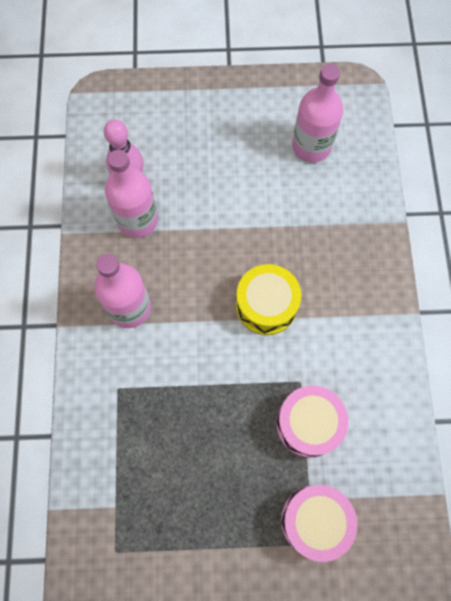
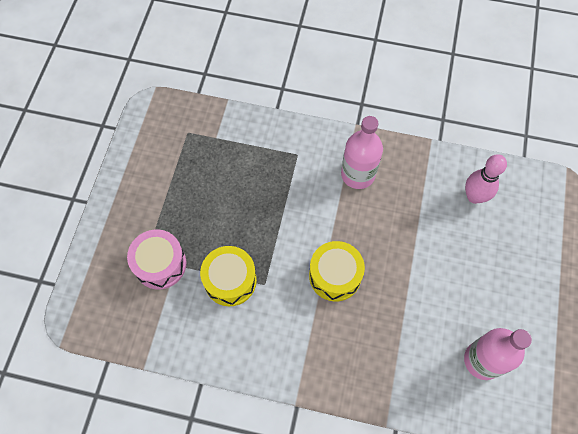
camera: 105 degrees right, 5 degrees down
(137, 220) = (433, 195): pink bottle -> none
(308, 424) = (230, 280): pink drum -> yellow drum

